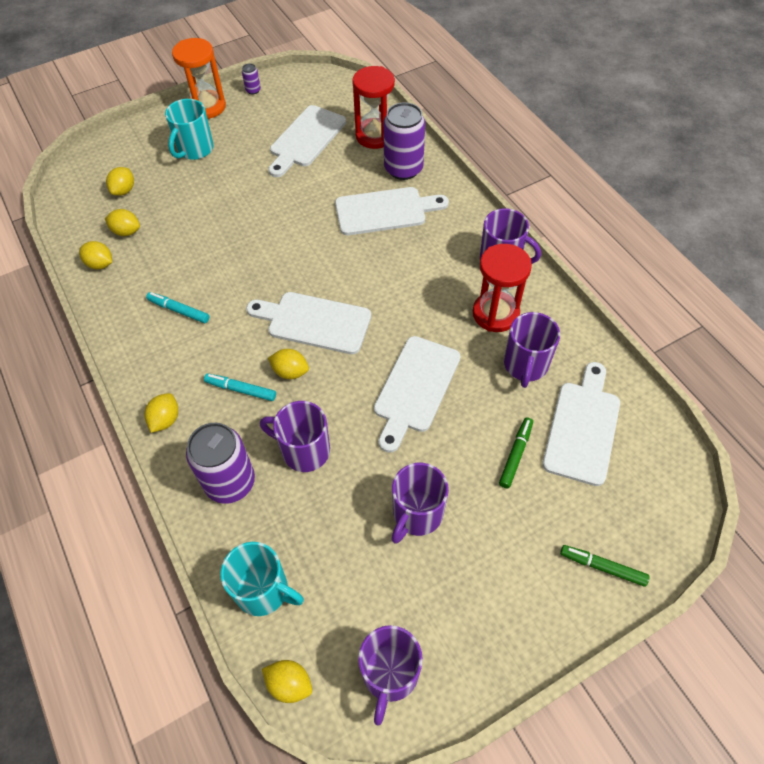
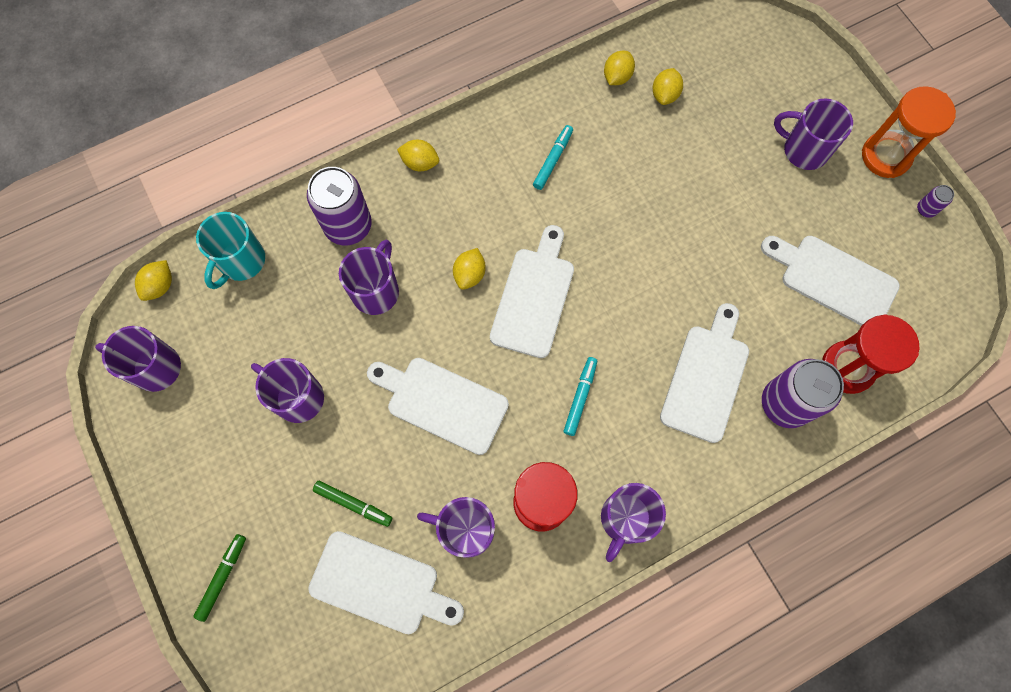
camera: 90 degrees right, 15 degrees up
(124, 190) = (729, 83): yellow lemon -> none
(194, 149) = (803, 150): turquoise mug -> purple mug
(241, 390) = (450, 228): turquoise marker -> turquoise marker (580, 397)
(385, 211) = (706, 377): white cutting board -> white cutting board turned 150 degrees counterclockwise

